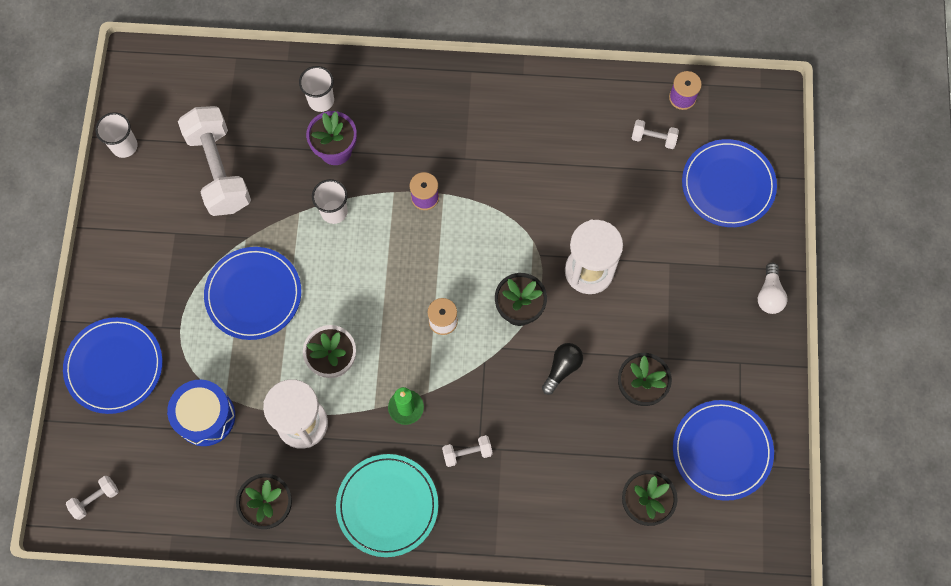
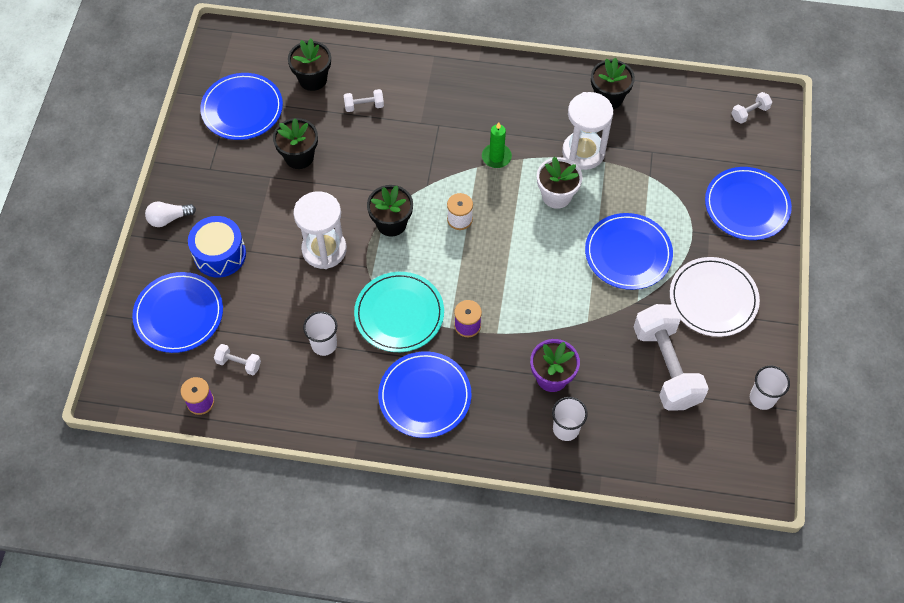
camera: 175 degrees left, 10 degrees down
(164, 248) = (713, 298): none -> white plate
(205, 416) = (665, 163): blue drum -> blue drum (220, 254)
(334, 211) = (554, 319): white cup -> white cup (324, 344)
(387, 505) = (515, 92): turquoise plate -> turquoise plate (399, 314)
(462, 121) = (425, 396): none -> blue plate
(467, 453) = (448, 122): white dumbbell -> white dumbbell (364, 106)
(562, 368) = (361, 175): black light bulb -> none
(769, 294) = (169, 218): white light bulb -> white light bulb turned 120 degrees counterclockwise

